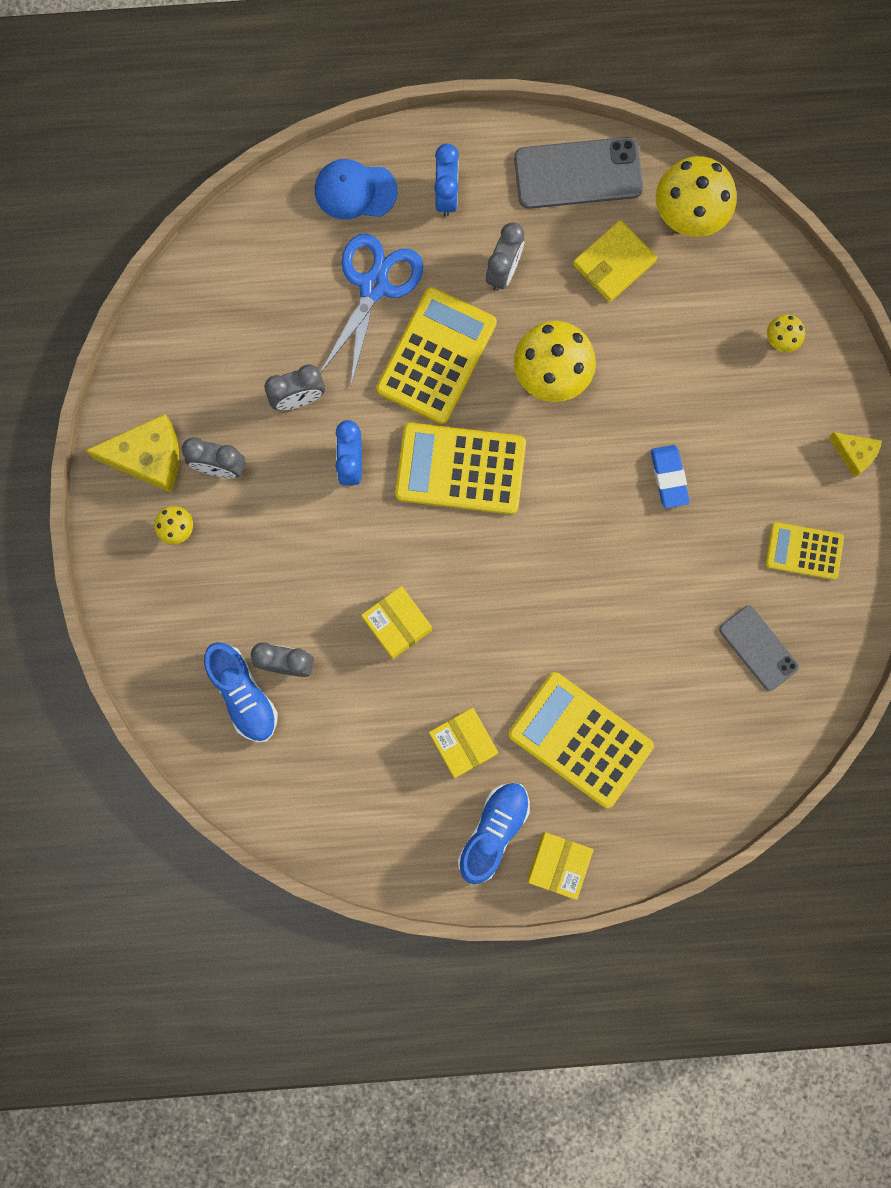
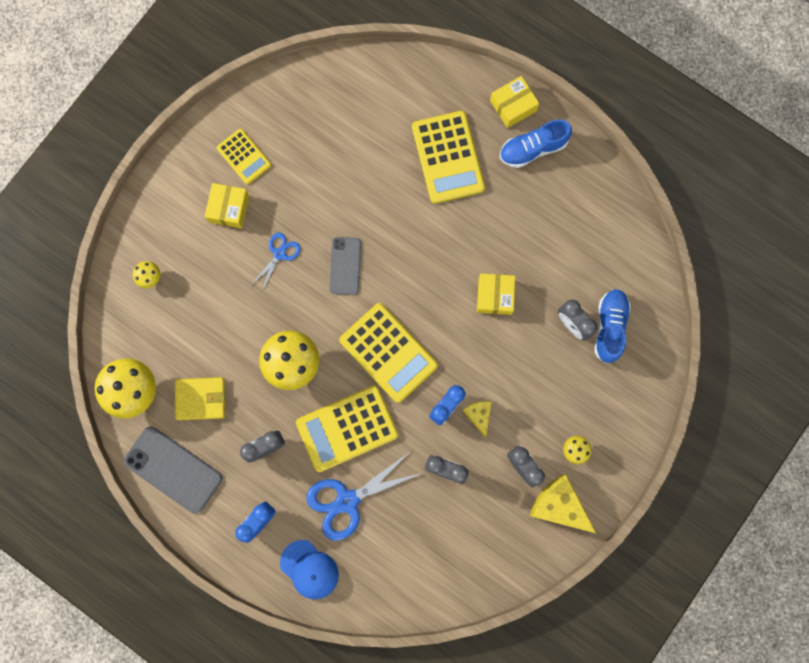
camera: 140 degrees left, 0 degrees up
(463, 744) = (511, 205): yellow box -> yellow box (229, 208)
(669, 477) = (279, 254): blue eraser -> blue scissors
(758, 648) = (313, 128): grey phone -> grey phone (345, 266)
(854, 454) = (170, 184): yellow cheese -> yellow cheese (478, 415)

